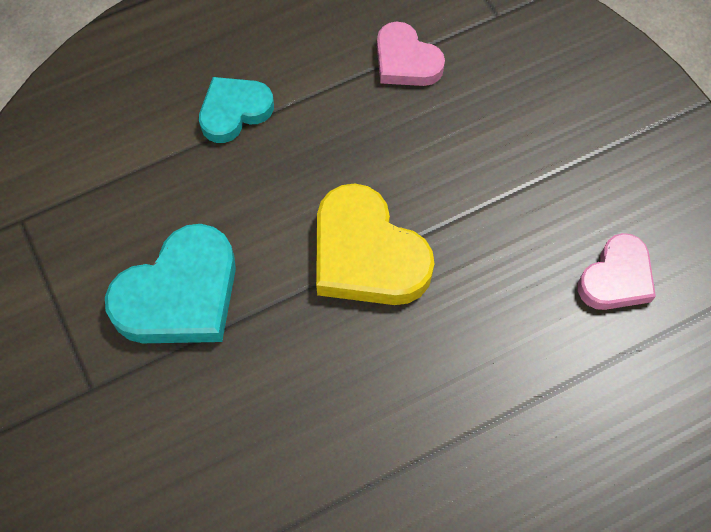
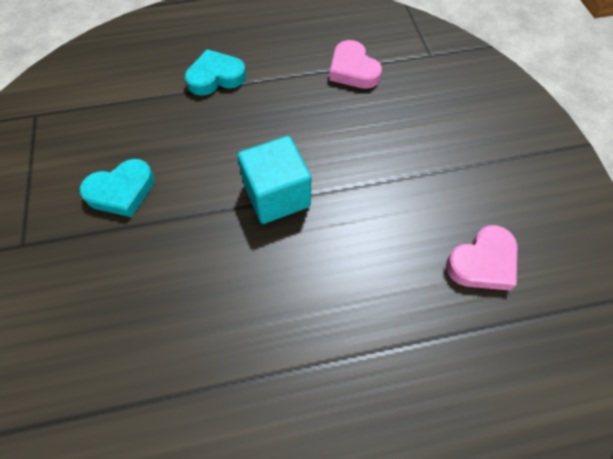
camera: 15 degrees right, 5 degrees down
(180, 295) = (121, 191): turquoise heart -> turquoise heart, size x0.62
(367, 255) = (277, 195): yellow heart -> turquoise cube

